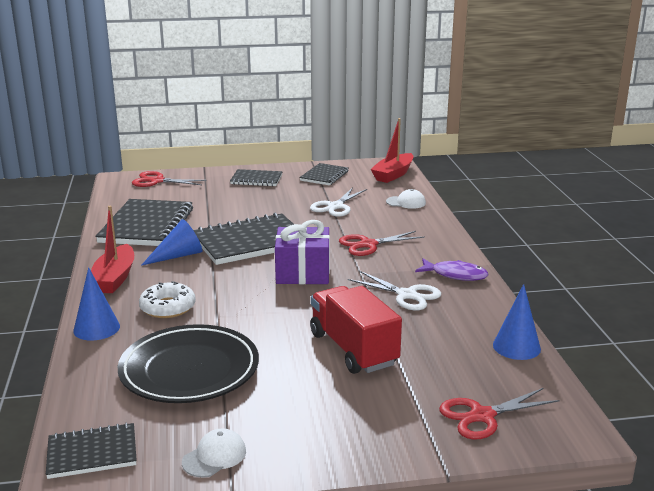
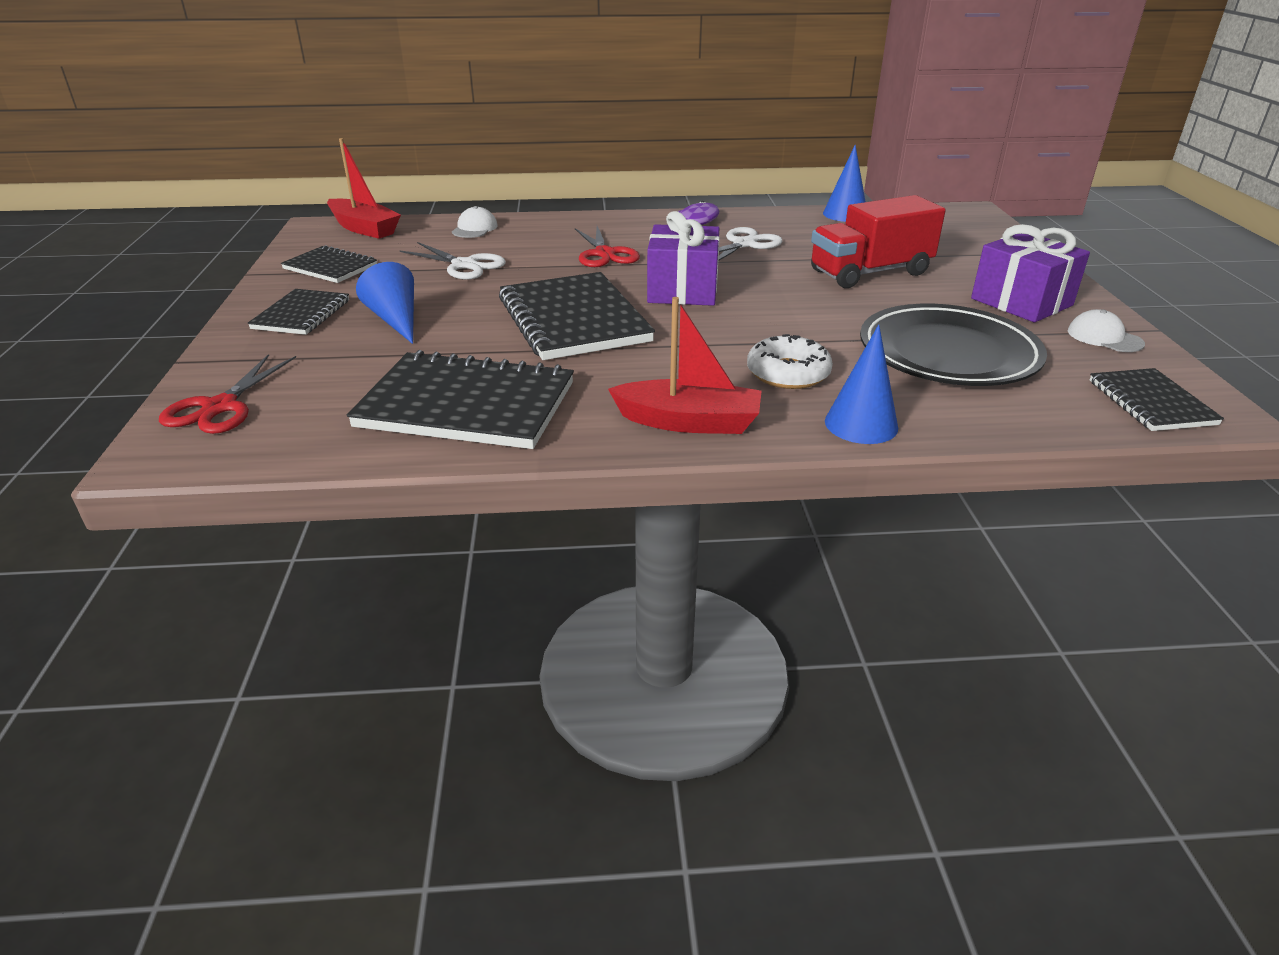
camera: 85 degrees left, 10 degrees up
(178, 255) = (609, 372): blue cone -> blue cone (396, 320)
(294, 422) = (1021, 302): none -> purple gift
(482, 416) = (966, 234): red scissors -> none

